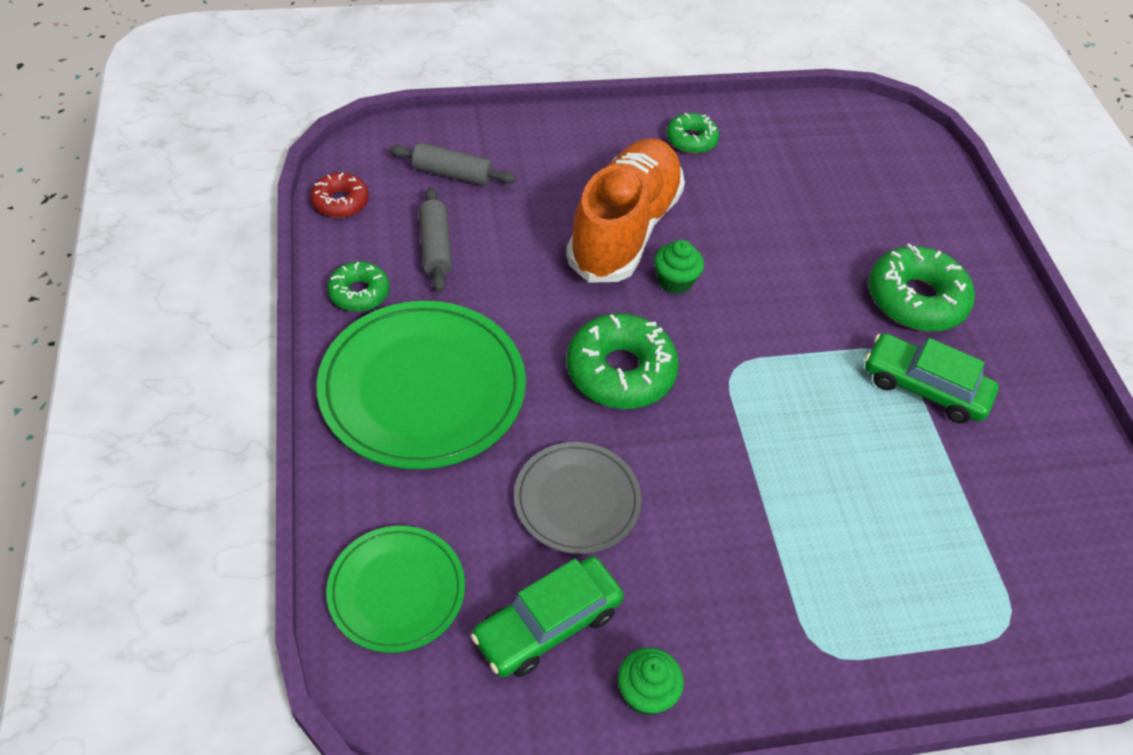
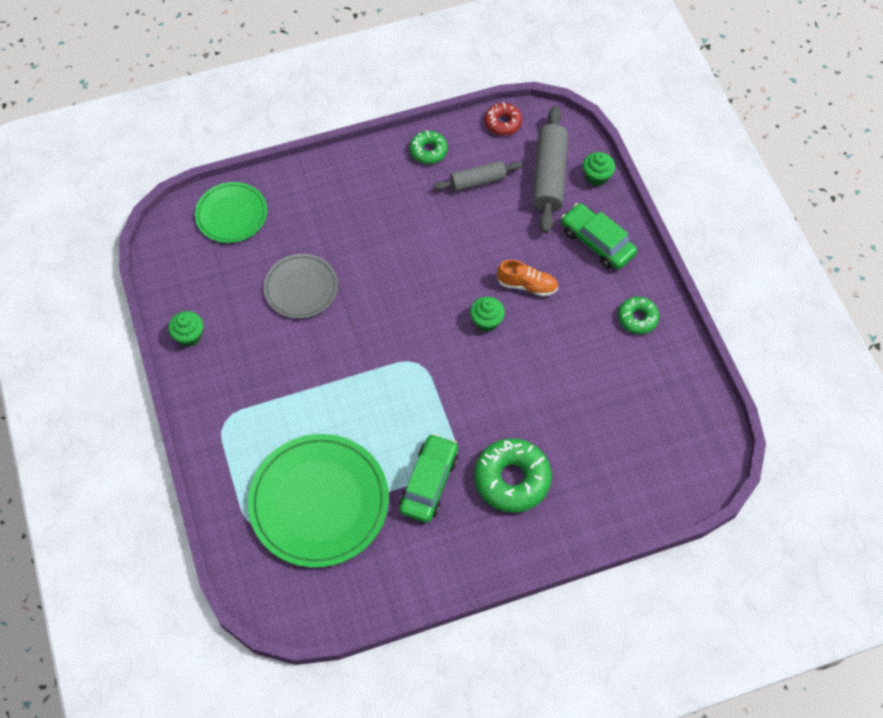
camera: 85 degrees right, 10 degrees up
(422, 388) = (363, 198): green plate -> green plate (319, 502)
(452, 174) = (549, 176): grey rolling pin -> grey rolling pin, size x1.63
(467, 130) = (596, 176): none -> green cupcake
(547, 624) = (222, 285): green car -> green car (597, 242)
(620, 371) = (400, 298): green donut -> none
(624, 229) = (527, 285): orange shoe -> orange shoe, size x0.45

